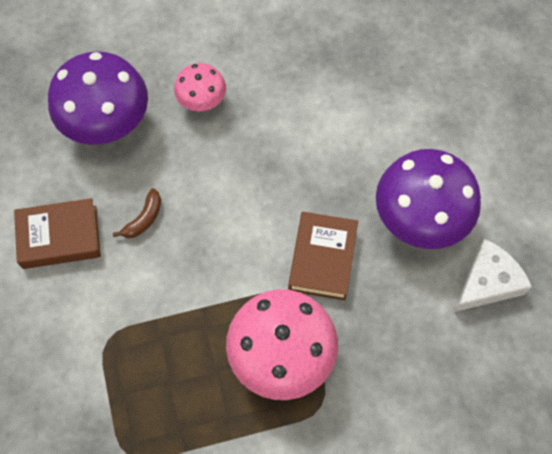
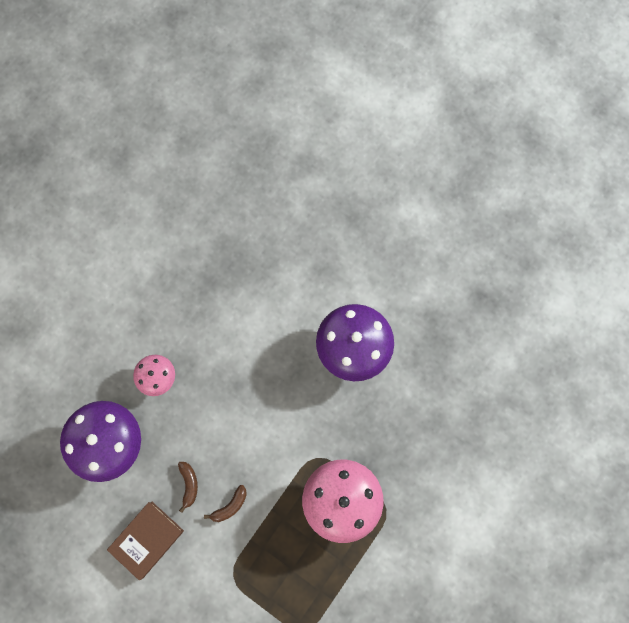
camera: 40 degrees left, 10 degrees up
(165, 271) = (230, 506): none -> brown banana
(322, 259) = (316, 420): brown book -> none
(487, 282) = (420, 356): white cheese -> none

